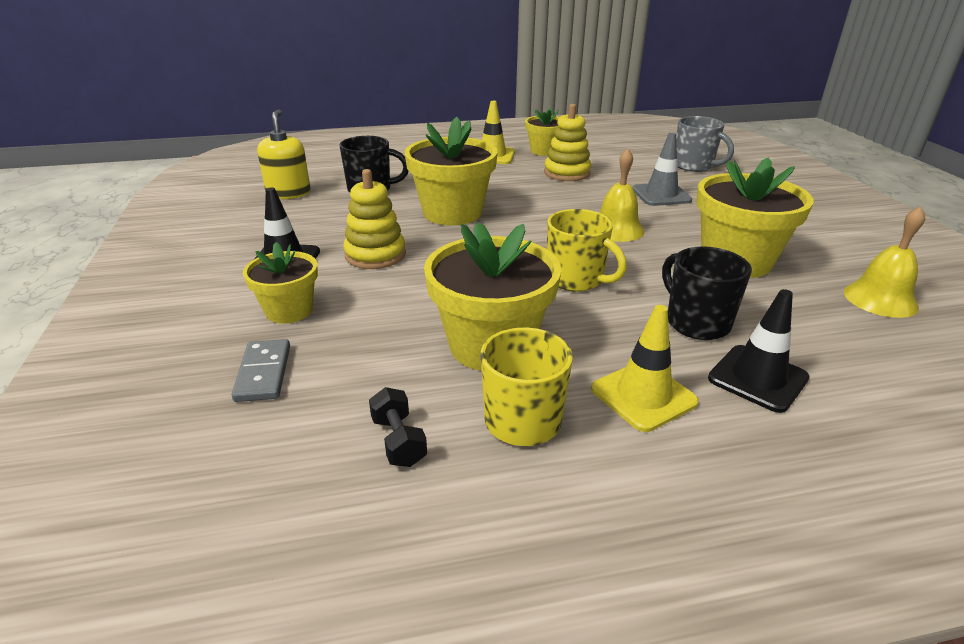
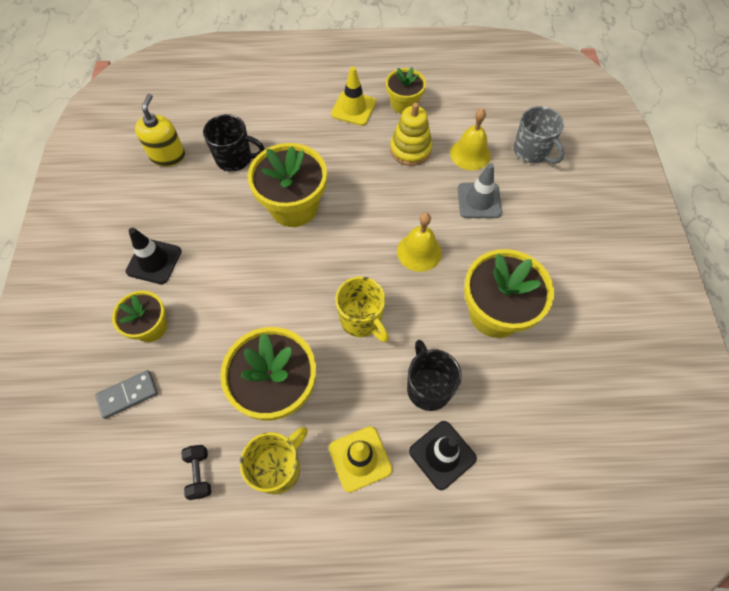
camera: 10 degrees right, 30 degrees up
(263, 373) = (128, 395): grey domino -> grey domino turned 60 degrees clockwise
(375, 255) = (221, 263): yellow stacking toy -> none
(880, 299) = (580, 381): yellow bell -> yellow bell (470, 154)

